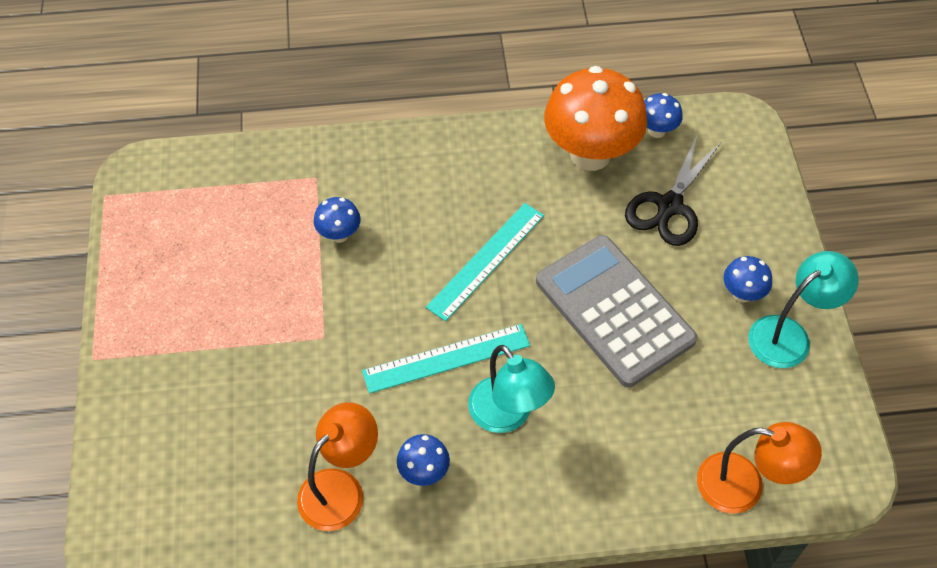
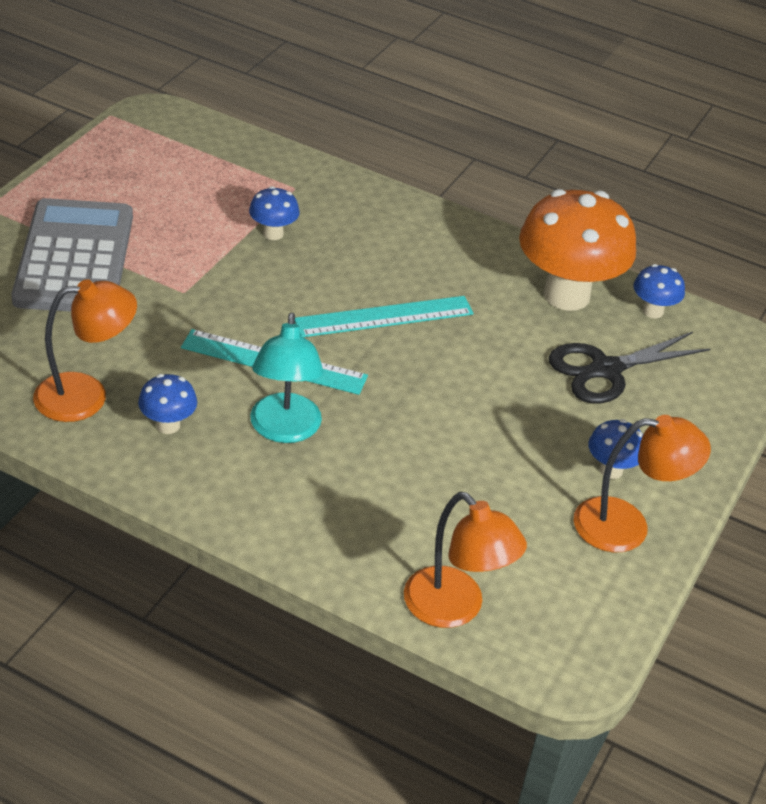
camera: 30 degrees right, 15 degrees down
(614, 311) = (467, 413): grey calculator -> grey calculator (74, 258)
(789, 335) = (627, 526): turquoise lamp -> orange lamp

